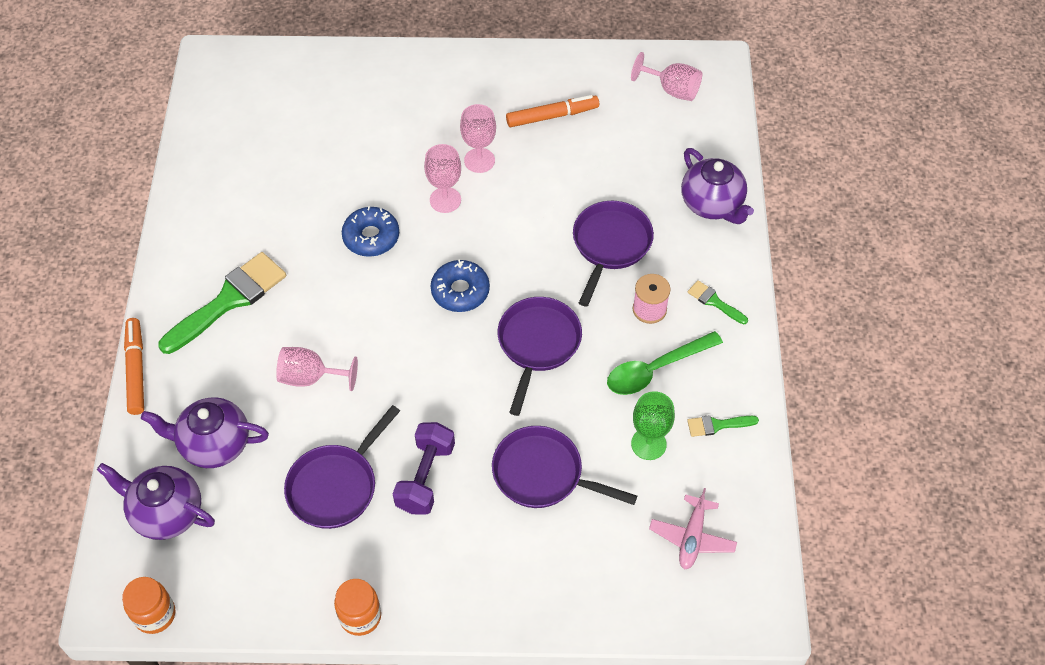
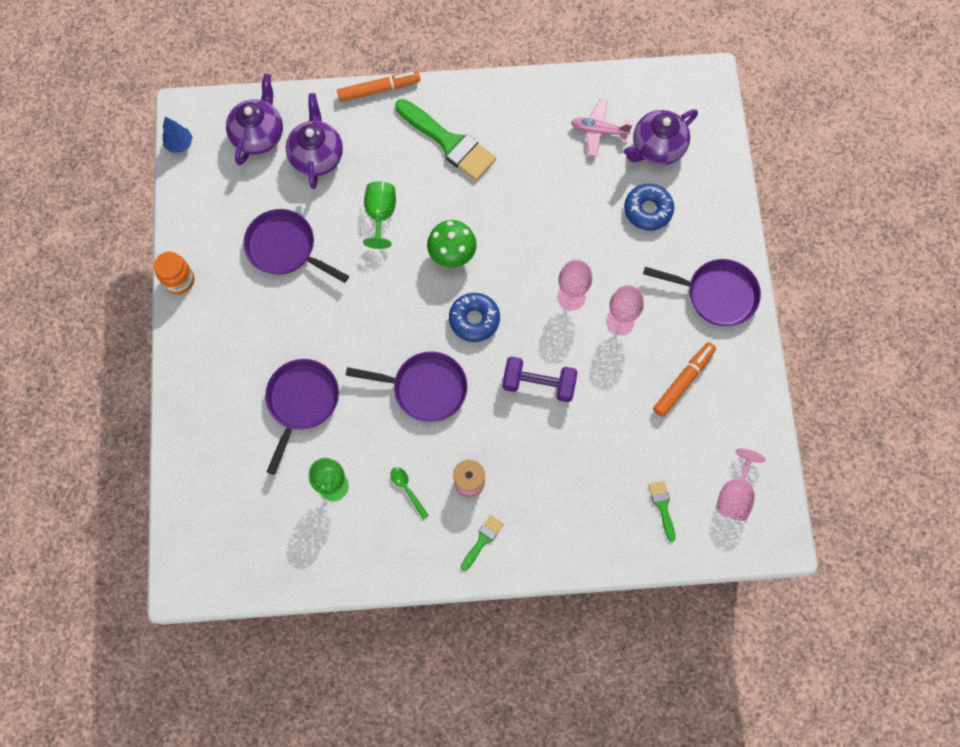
camera: 85 degrees right, 15 degrees up
(155, 614) = (180, 144): orange jar -> blue tree
(310, 377) = (380, 215): pink goblet -> green goblet
(371, 237) = (524, 241): blue donut -> blue donut (648, 210)
(376, 307) = (452, 254): none -> green mushroom
(425, 477) = (295, 312): purple dumbbell -> purple dumbbell (538, 384)
(552, 116) = (683, 381): orange marker -> orange marker turned 120 degrees counterclockwise
(610, 245) = (536, 443): purple pan -> purple pan (716, 294)
(656, 369) = (407, 489): green spoon -> green spoon, size x0.52
(692, 537) = (249, 524): pink plane -> pink plane (598, 131)
(712, 204) = (594, 537): purple teapot -> purple teapot (656, 148)
(718, 425) = (354, 544): green brush -> green brush (662, 507)

